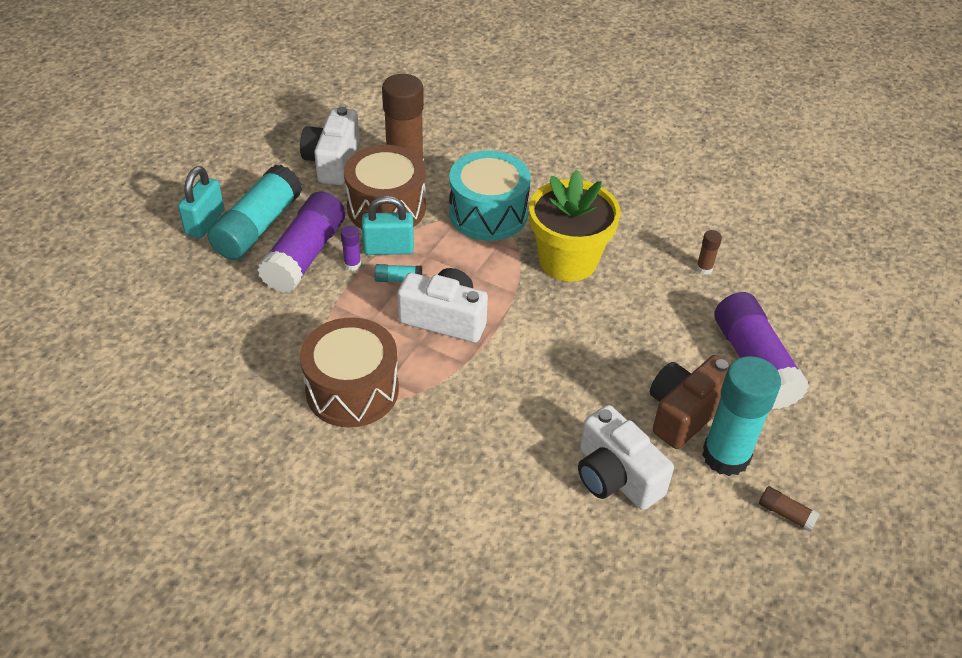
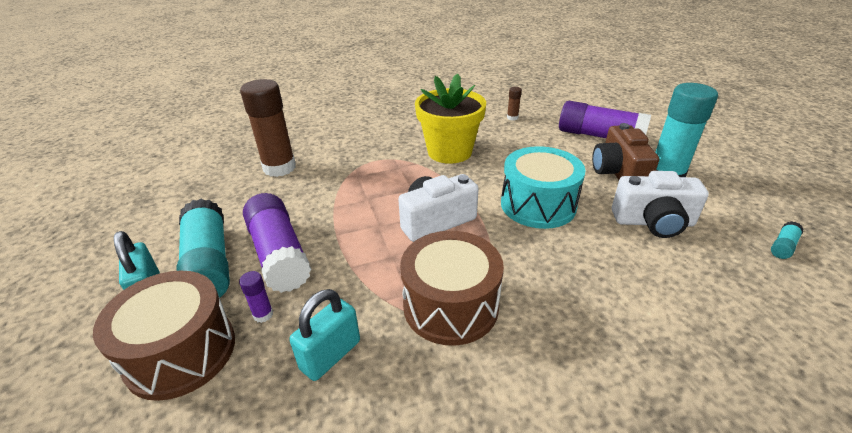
camera: 45 degrees left, 10 degrees down
(333, 162) = (217, 192): white camera -> none
(352, 264) = (325, 235): purple glue stick -> purple glue stick (263, 314)
(386, 208) = (299, 192): brown drum -> brown drum (181, 352)
(388, 249) = (336, 211): turquoise padlock -> turquoise padlock (330, 355)
(398, 279) = (371, 222): turquoise glue stick -> turquoise glue stick (783, 246)
(488, 213) = (369, 158): turquoise drum -> turquoise drum (538, 205)
(786, 514) = (727, 179): brown glue stick -> none

